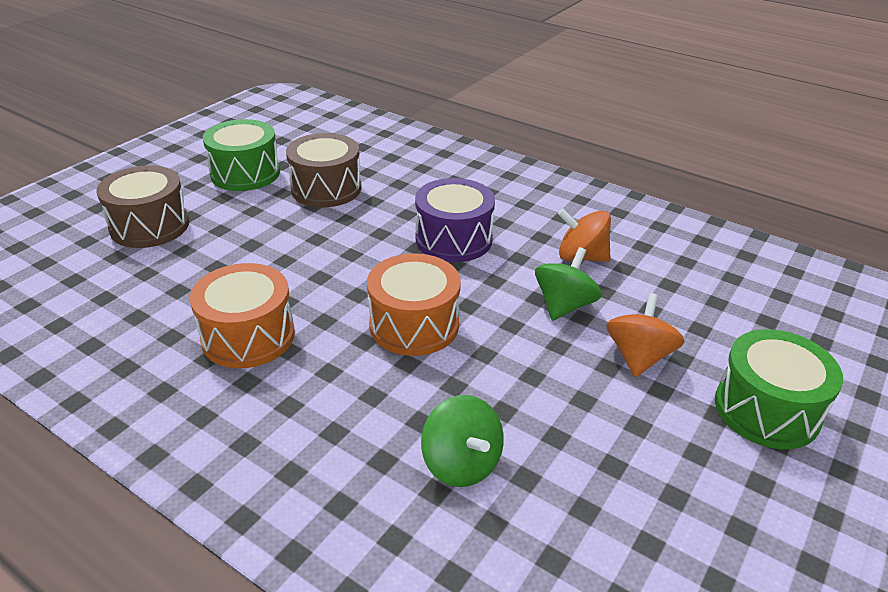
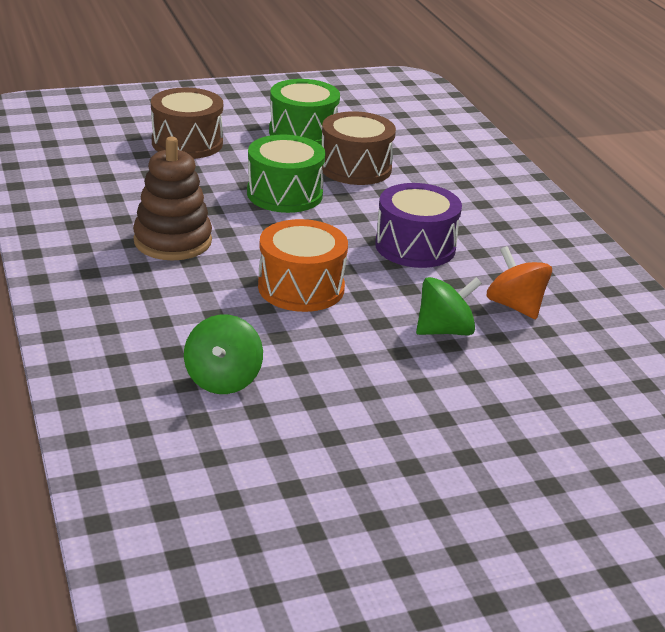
camera: 35 degrees right, 5 degrees down
(248, 336) = (172, 241): orange drum -> brown stacking toy
(638, 357) = (457, 391): orange spinning top -> none
(766, 410) = (517, 475): green drum -> green drum (284, 194)

